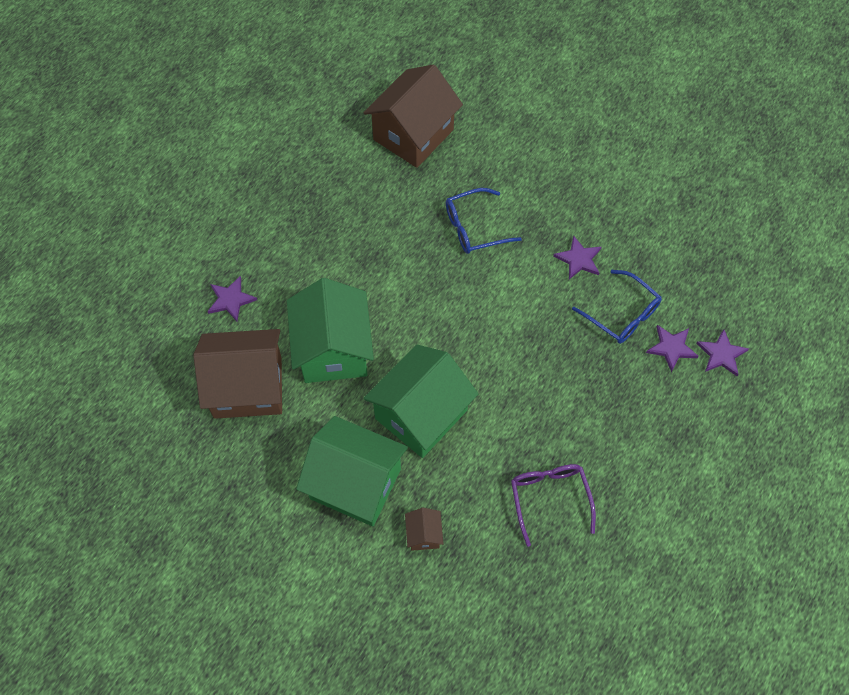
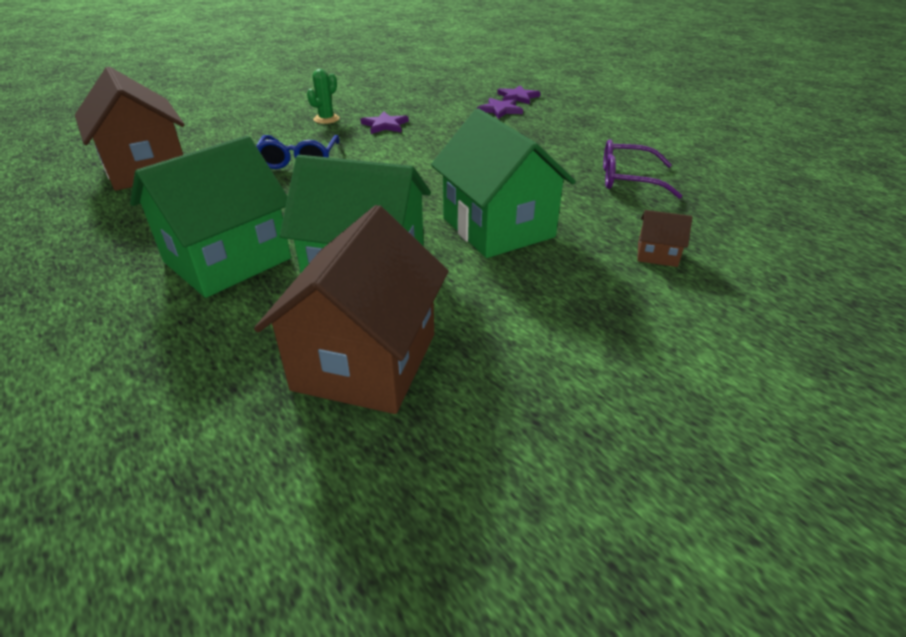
camera: 70 degrees left, 25 degrees down
(231, 300) = (197, 349): purple star -> none
(355, 483) = (573, 290): green house -> green house (227, 260)
(569, 204) = (326, 119): none -> green cactus
(621, 314) = (454, 120): blue glasses -> none

